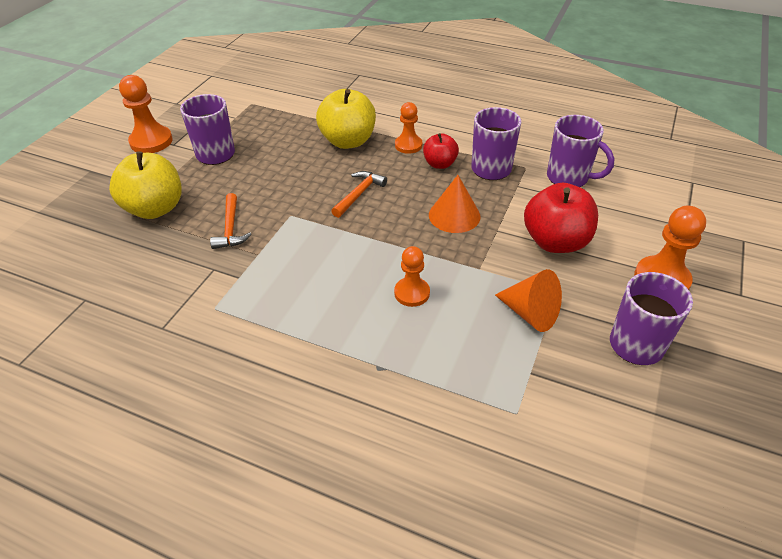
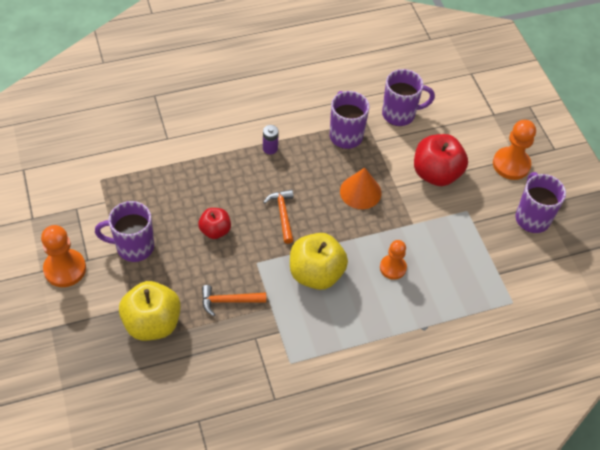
camera: 45 degrees left, 10 degrees up
(230, 228) = (228, 301): orange hammer -> orange hammer turned 135 degrees clockwise
(348, 141) = (222, 171): yellow apple -> yellow apple (316, 274)
(408, 145) = (270, 148): orange pawn -> purple battery
(440, 164) = (308, 153): red apple -> red apple (215, 230)
(530, 313) = (467, 235): orange cone -> none

